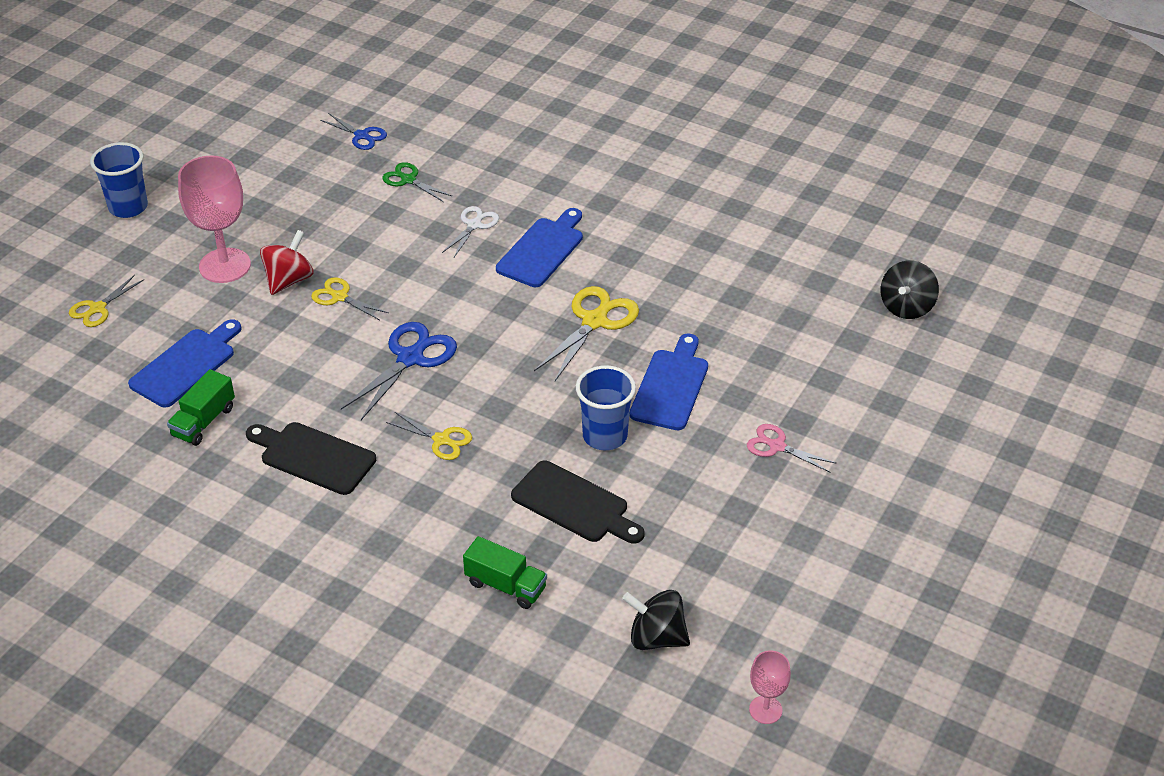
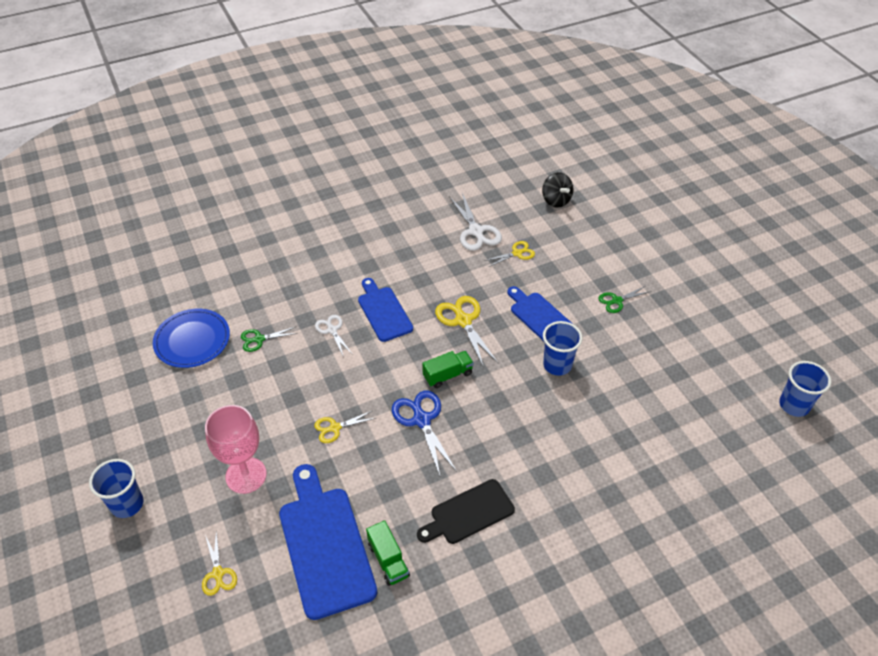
camera: 55 degrees left, 5 degrees up
(186, 365) = (325, 545): blue cutting board -> blue cutting board, size x1.60
(289, 280) = (294, 447): red spinning top -> none
(362, 136) = (192, 340): blue scissors -> blue plate
(442, 440) = (504, 440): yellow scissors -> yellow scissors (517, 253)
(506, 585) = (641, 470): green truck -> green truck (447, 375)
(574, 504) = (600, 406): black cutting board -> none
(656, 637) = (720, 423): black spinning top -> none
(760, 262) = (476, 231): none -> white scissors
(765, 710) = (794, 405): pink goblet -> blue cup
(776, 446) = (616, 301): pink scissors -> green scissors

